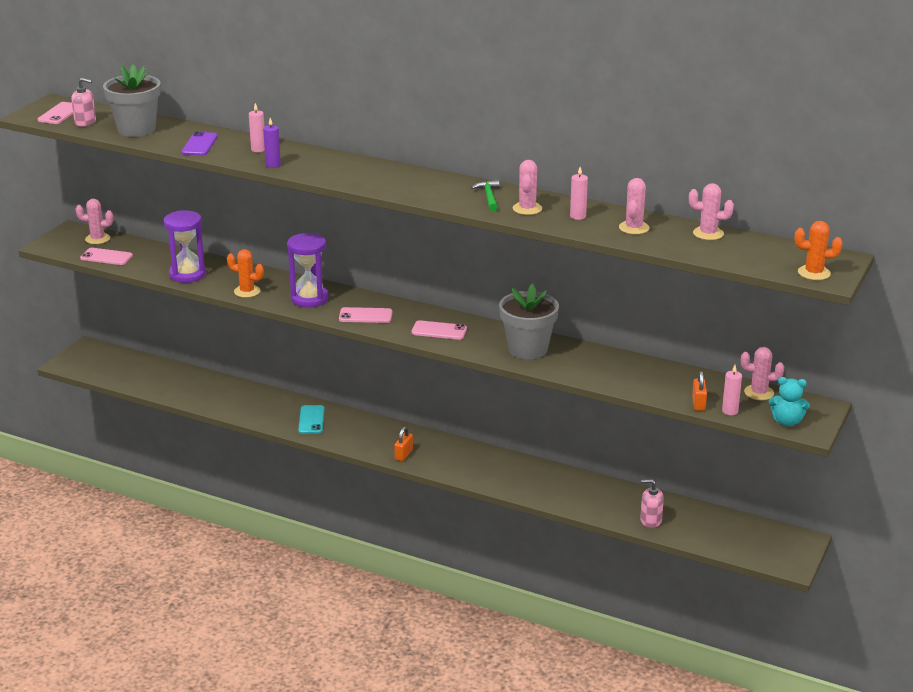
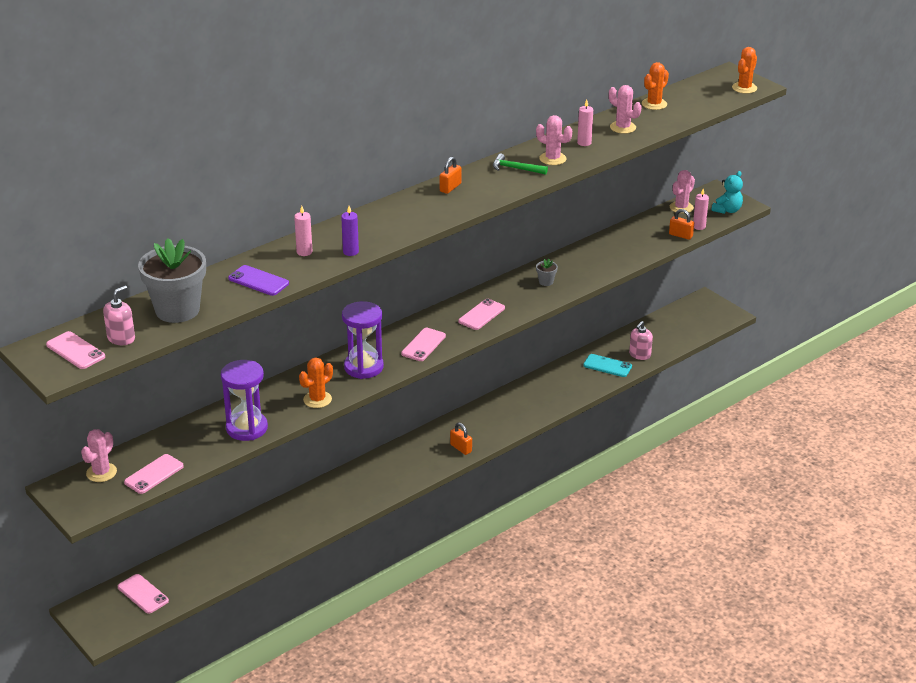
camera: 65 degrees left, 5 degrees up
(118, 365) = (143, 594): none -> pink phone
(311, 420) = (361, 486): turquoise phone -> turquoise phone (607, 366)
(423, 178) = (450, 187): none -> orange padlock
(527, 349) = (546, 282): grey flower pot -> grey flower pot, size x0.40
(708, 233) = (654, 104): pink cactus -> orange cactus

